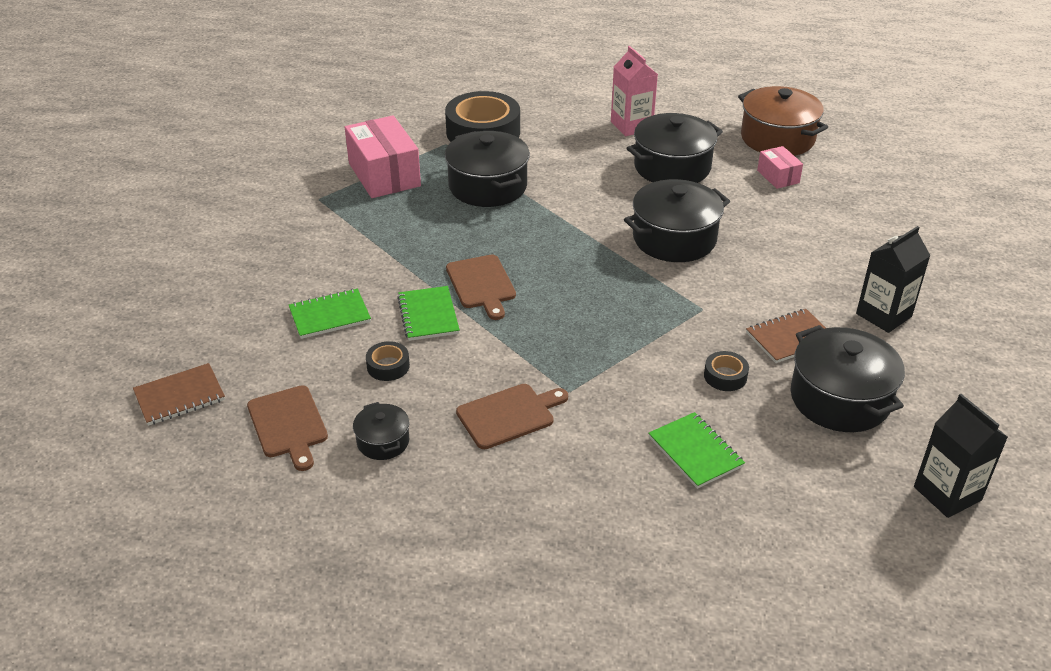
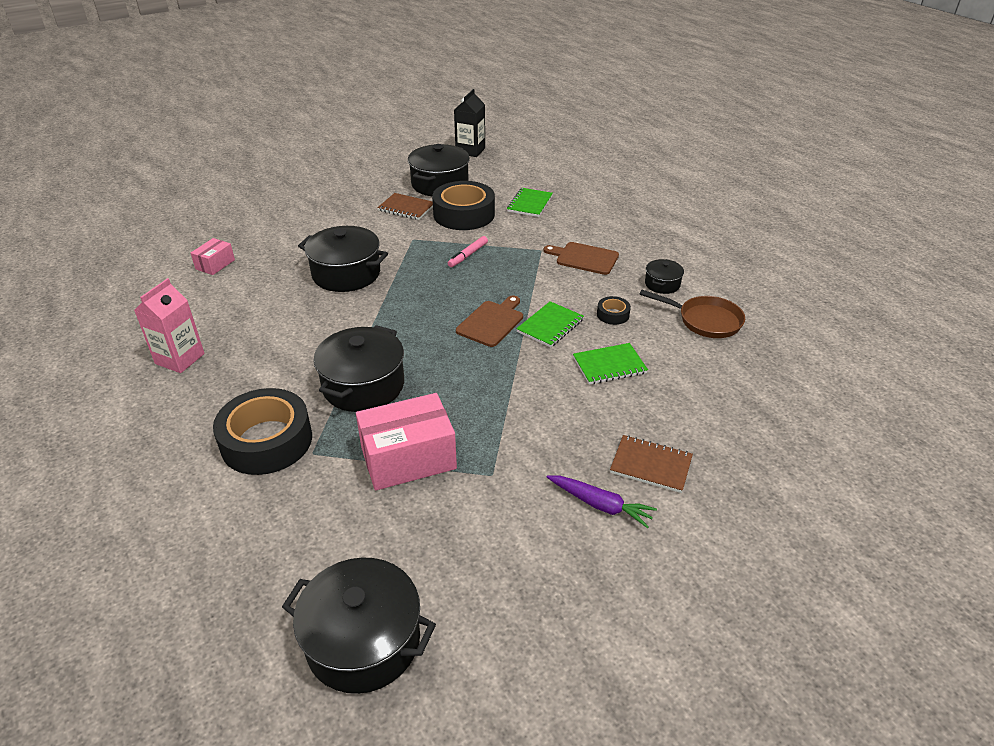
camera: 130 degrees left, 0 degrees up
(180, 396) = (760, 376): brown notebook -> brown notebook (651, 465)
(225, 226) = (600, 505): none -> purple carrot
(288, 425) = (705, 321): brown cutting board -> brown pan
(330, 316) = (609, 365): green notebook -> green notebook turned 45 degrees counterclockwise
(384, 175) = (408, 458): pink box -> pink box turned 45 degrees clockwise
(621, 330) = (468, 255): none -> pink marker
(672, 167) = (241, 311): black pot -> black pot (363, 641)
(725, 376) = (464, 214): black tape -> black tape, size x2.28
(777, 138) = (148, 283): brown pot -> none
(883, 315) = (352, 191): black carton -> none

